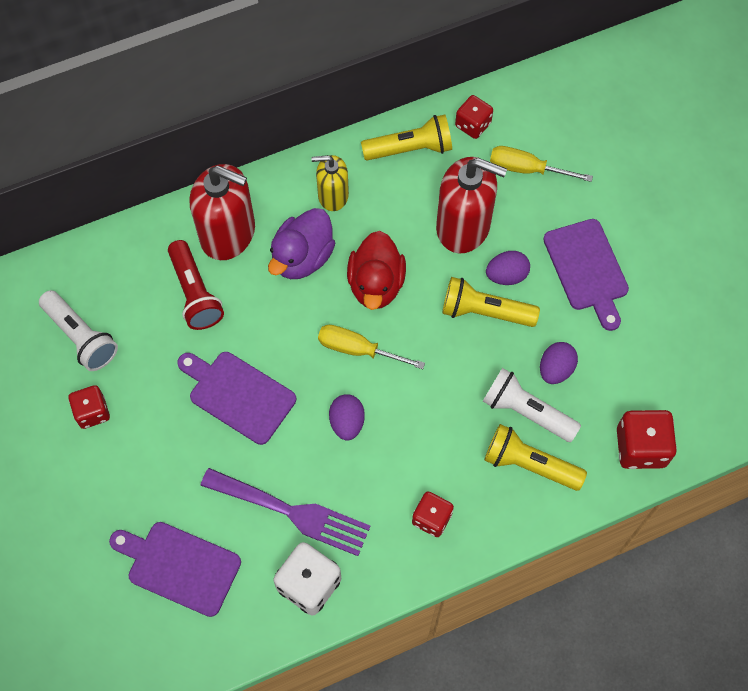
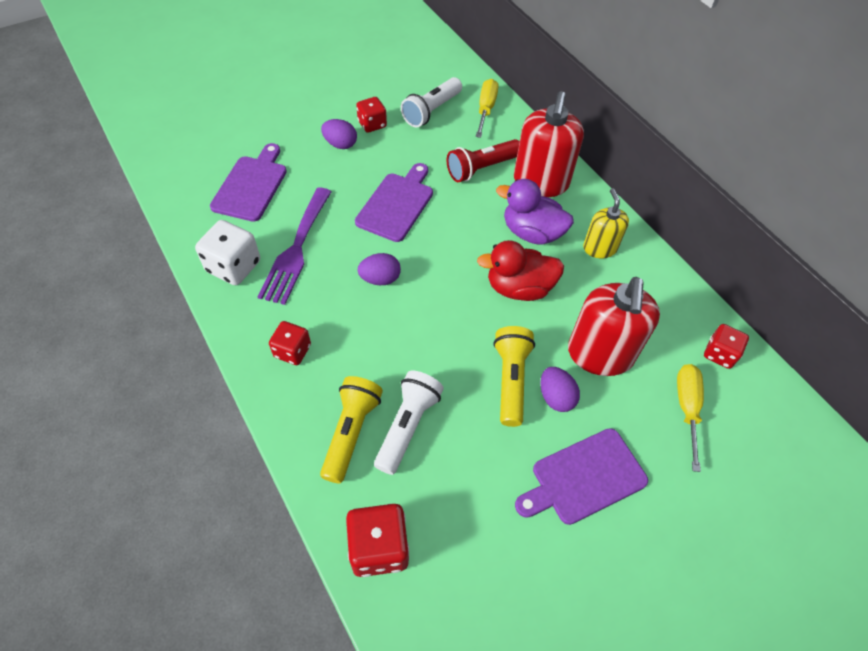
camera: 80 degrees right, 10 degrees down
(358, 349) = (451, 280): yellow screwdriver -> yellow screwdriver (486, 109)
(410, 149) = (670, 303): yellow flashlight -> none
(555, 369) = (458, 451): purple egg -> purple egg (340, 144)

